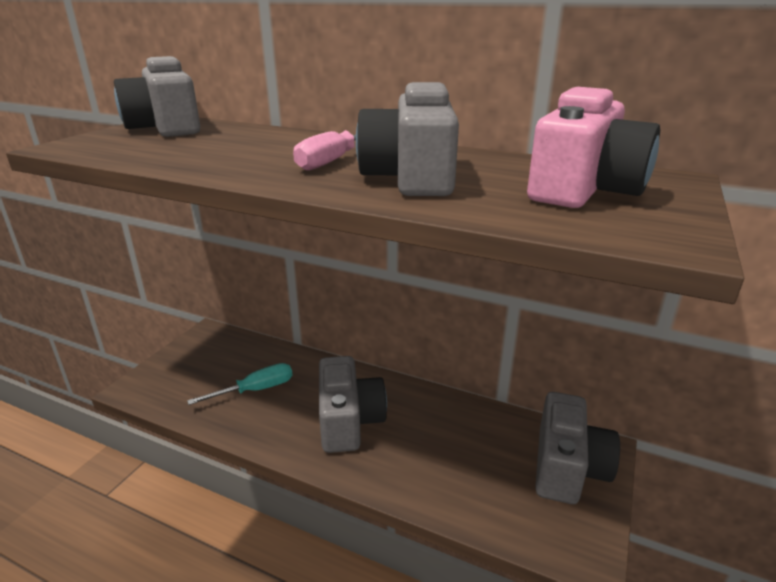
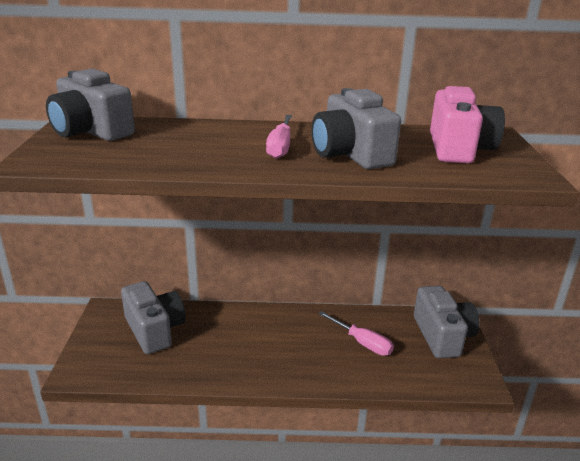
camera: 25 degrees left, 0 degrees up
(256, 390) = (189, 344): turquoise screwdriver -> none
(348, 421) = (280, 347): grey camera -> grey camera (154, 330)
(450, 444) = (362, 343): none -> pink screwdriver

